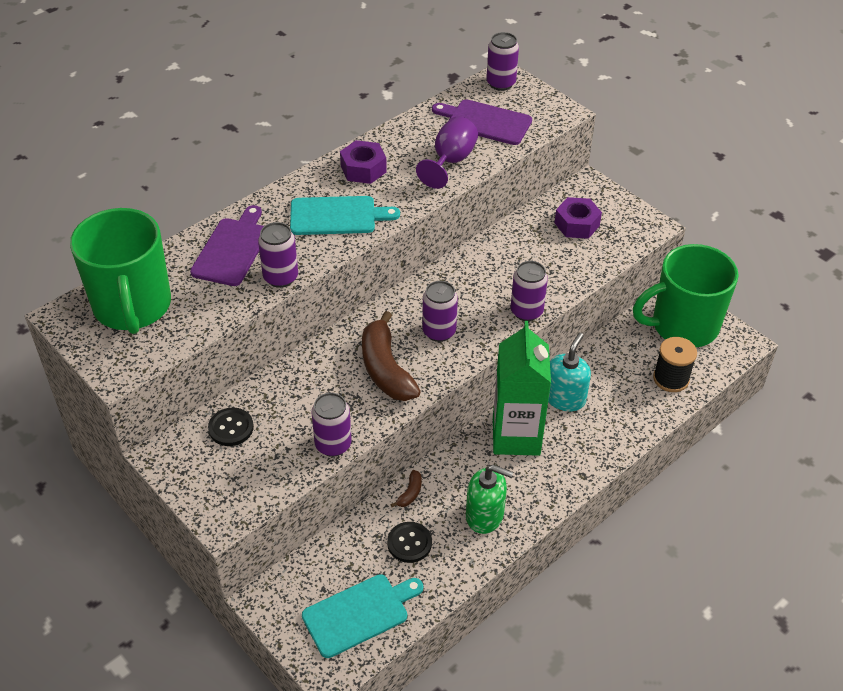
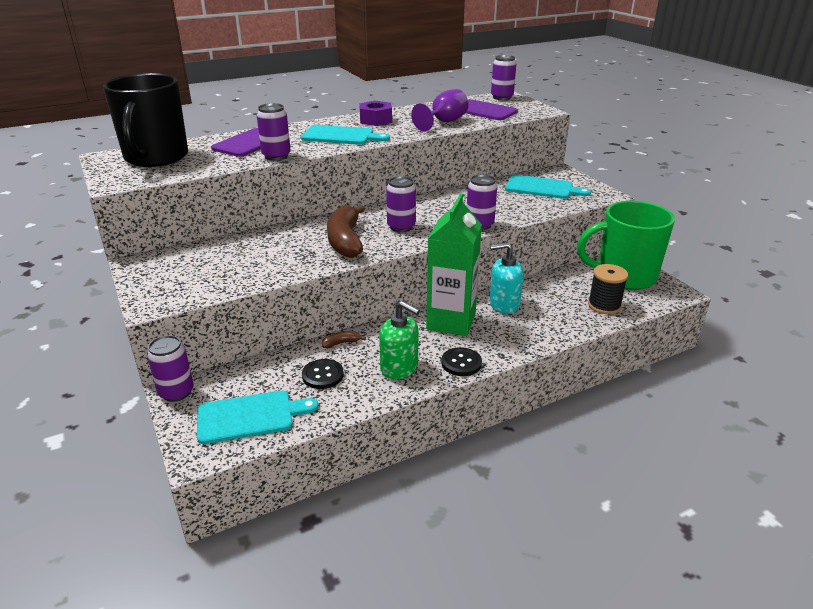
camera: 15 degrees right, 15 degrees down
(132, 307) = (156, 158): green mug -> black mug
(231, 428) = (200, 255): black button -> black button (461, 363)
(333, 445) = (274, 275): purple can -> purple can (176, 392)
(410, 493) = (341, 343): brown banana -> brown banana turned 150 degrees counterclockwise
(565, 398) = (504, 304): turquoise soap dispenser -> turquoise soap dispenser turned 135 degrees counterclockwise
(577, 224) = (542, 188): purple nut -> turquoise cutting board

